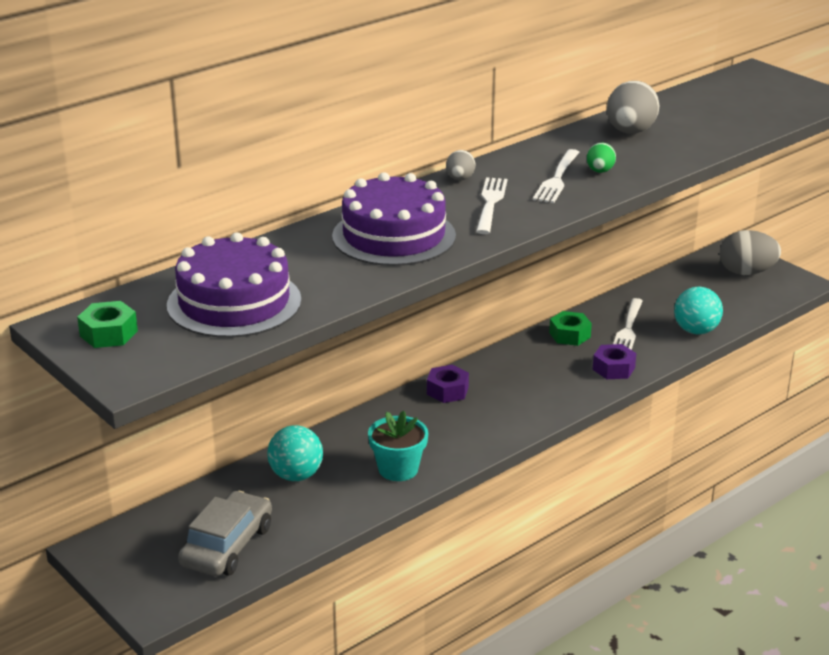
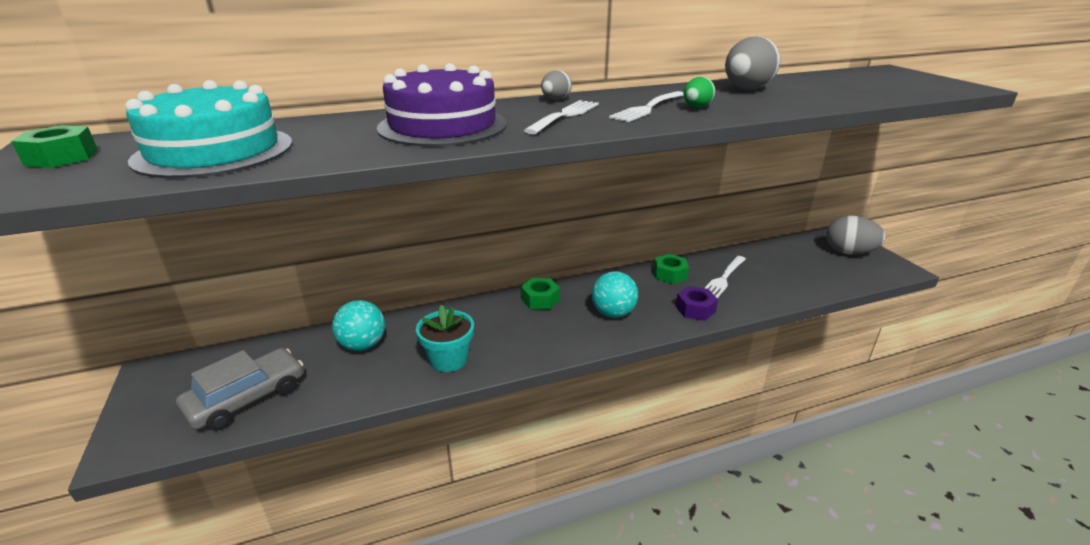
camera: 20 degrees right, 0 degrees up
(234, 302) = (214, 151): purple cake -> turquoise cake
(447, 391) = (540, 299): purple nut -> green nut
(696, 331) = (786, 291): turquoise ball -> turquoise ball (613, 313)

